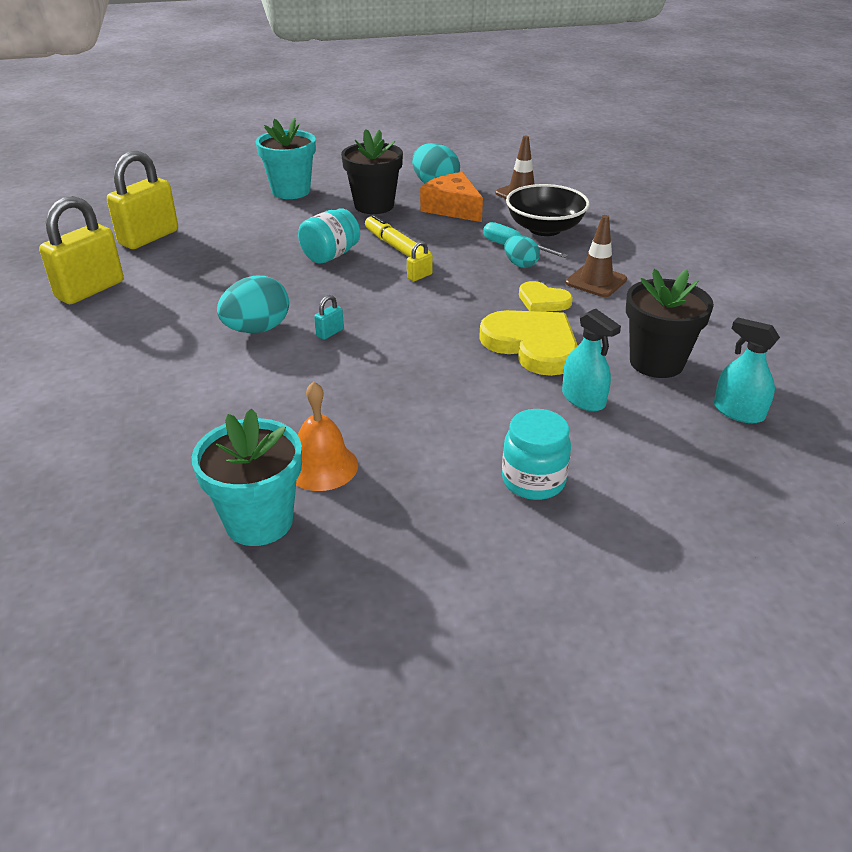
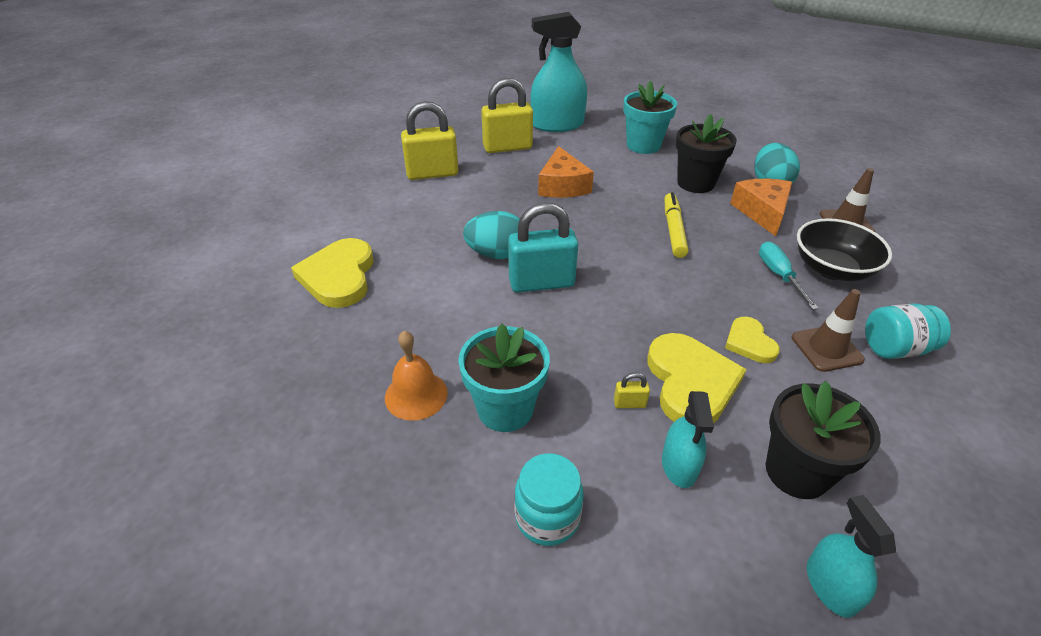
camera: 40 degrees right, 5 degrees up
(104, 419) = (339, 276): none -> yellow heart
(179, 200) = (557, 125): none -> turquoise spray bottle
(252, 250) = (562, 185): none -> orange cheese
(259, 521) = (333, 413): turquoise flower pot -> turquoise flower pot (505, 409)
(330, 255) = (613, 214): turquoise jar -> turquoise jar (894, 348)
(330, 333) = (541, 283): turquoise padlock -> turquoise padlock, size x2.48
(419, 276) = (663, 265): yellow padlock -> yellow padlock (629, 403)
(520, 264) = (767, 295): turquoise egg -> none

